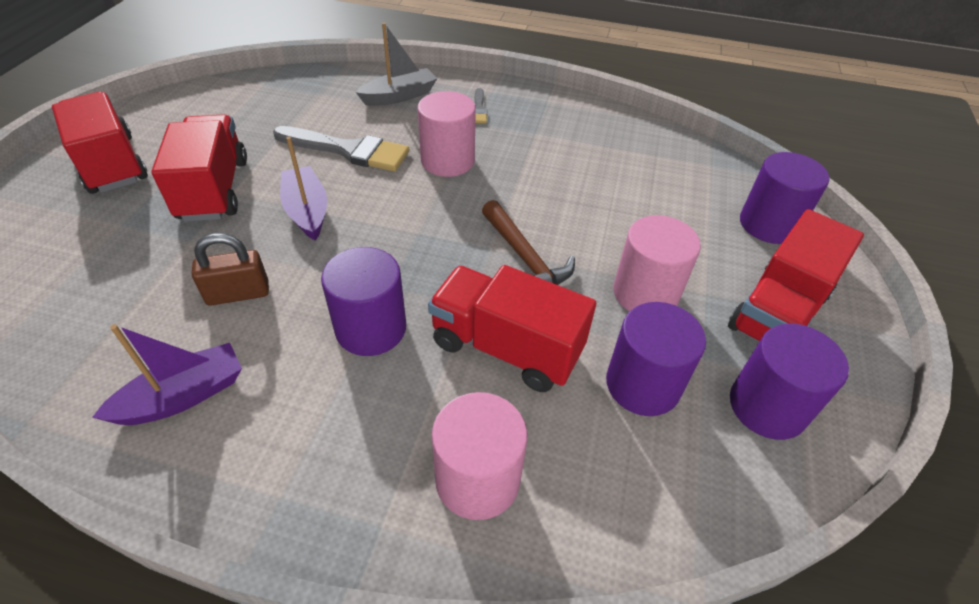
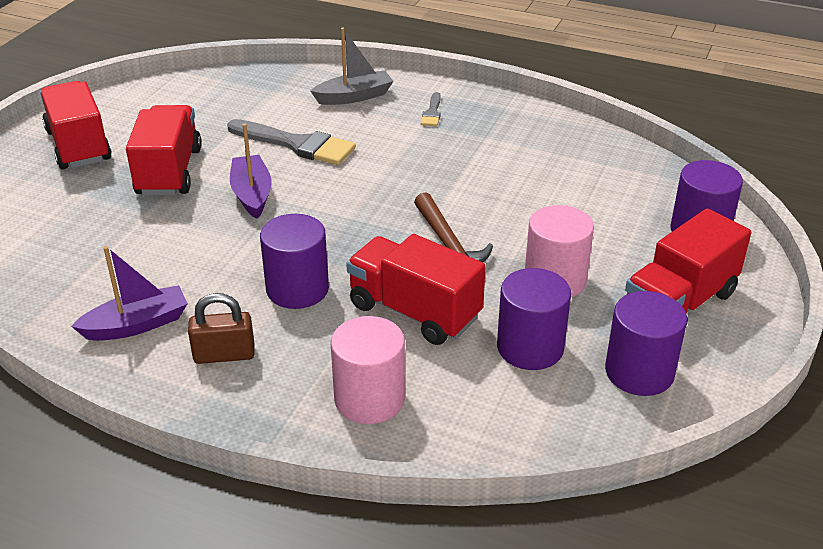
camera: 10 degrees right, 10 degrees down
(238, 293) = (186, 255): brown padlock -> brown padlock (224, 355)
(447, 161) = (391, 158): pink cylinder -> none

